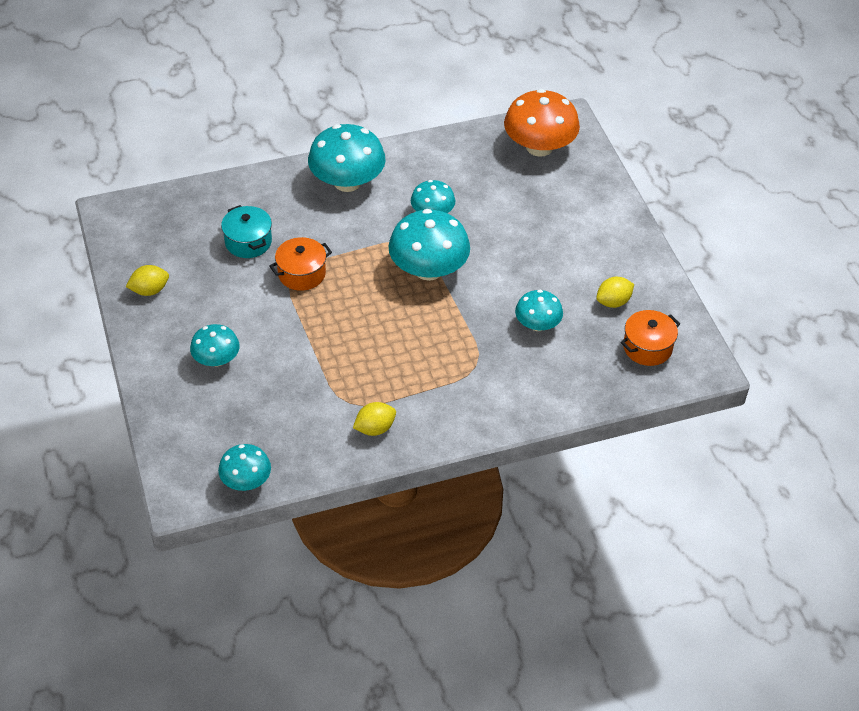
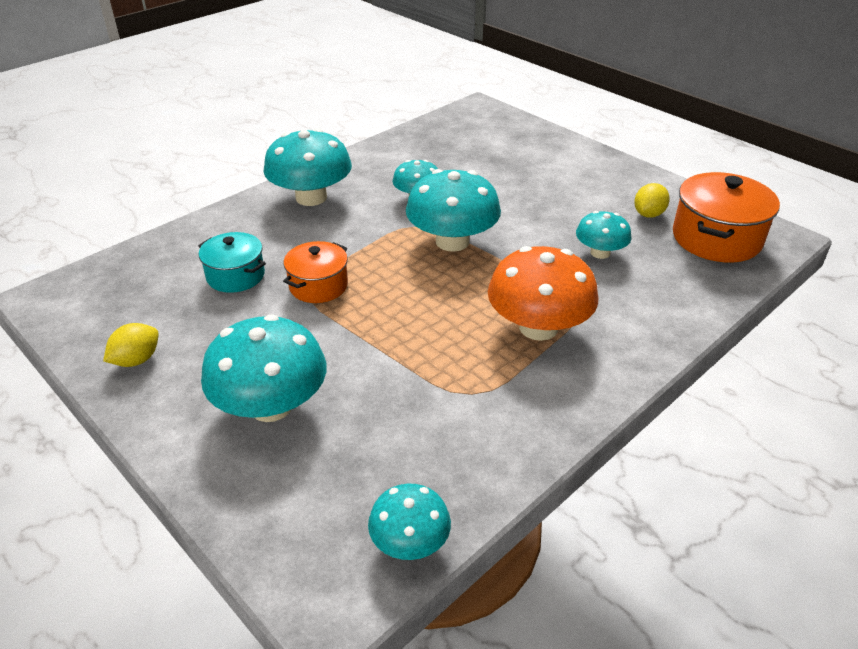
camera: 25 degrees left, 10 degrees down
(216, 359) = (271, 405): turquoise mushroom -> turquoise mushroom, size x1.75
(375, 428) = (524, 410): yellow lemon -> none
(539, 147) = (472, 128): orange mushroom -> orange mushroom (538, 327)
(647, 347) = (716, 238): orange pot -> orange pot, size x1.62

